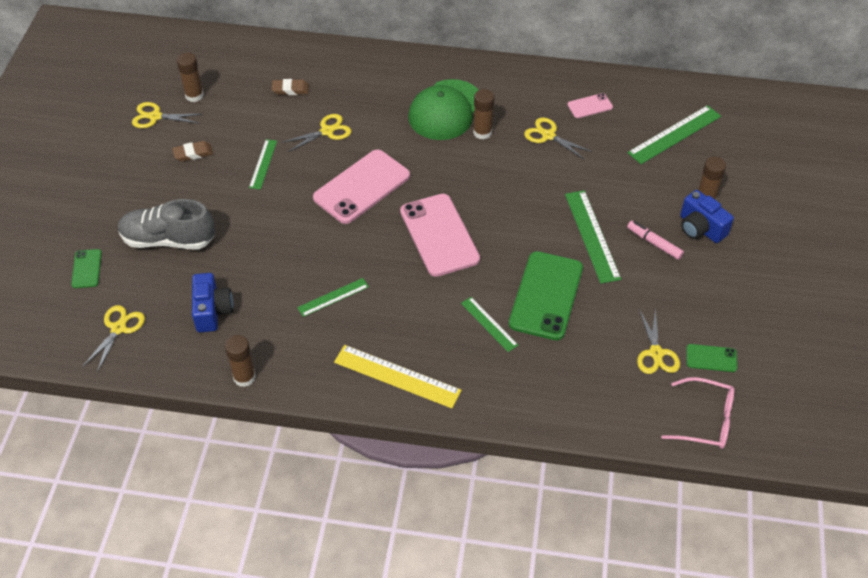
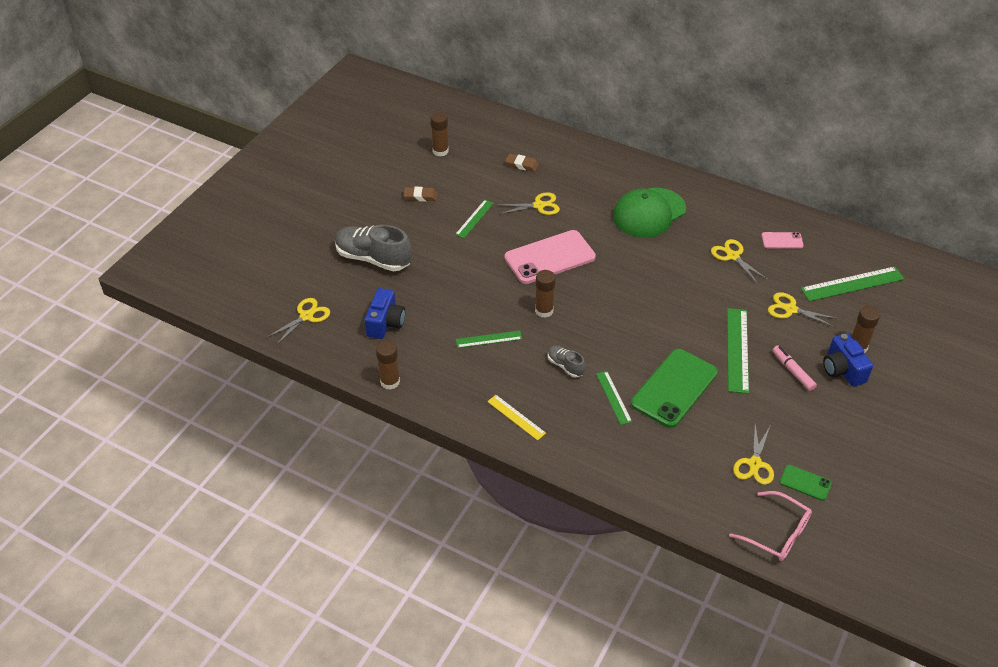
camera: 20 degrees right, 5 degrees down
(87, 269) = (300, 264): green phone -> none
(155, 117) = (402, 160): yellow scissors -> yellow scissors (790, 309)
(397, 376) = (516, 417): yellow ruler -> yellow ruler, size x0.60
(426, 304) = (565, 366): none -> grey shoe
(439, 235) = (600, 313): pink phone -> none
(482, 132) = (674, 239): brown glue stick -> brown glue stick (544, 310)

